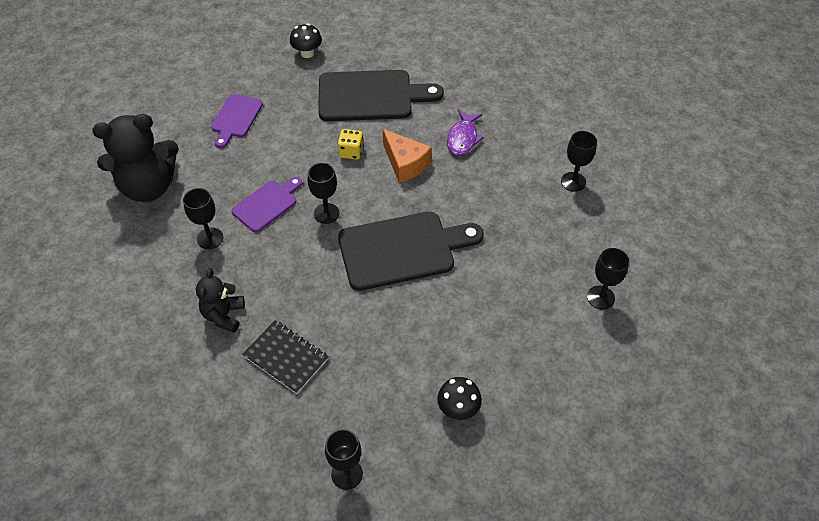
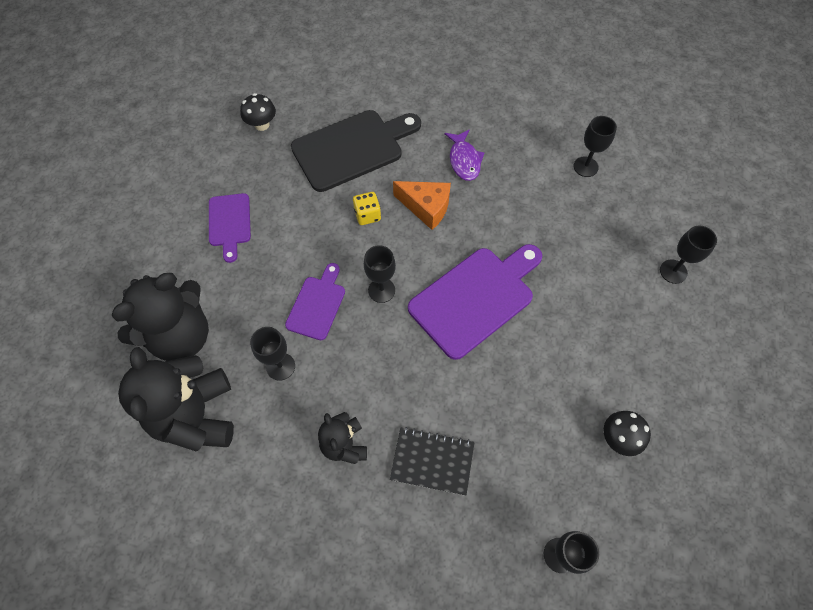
camera: 25 degrees left, 10 degrees up
(125, 248) = (196, 415): none -> black teddy bear
(403, 250) = (476, 298): black cutting board -> purple cutting board

